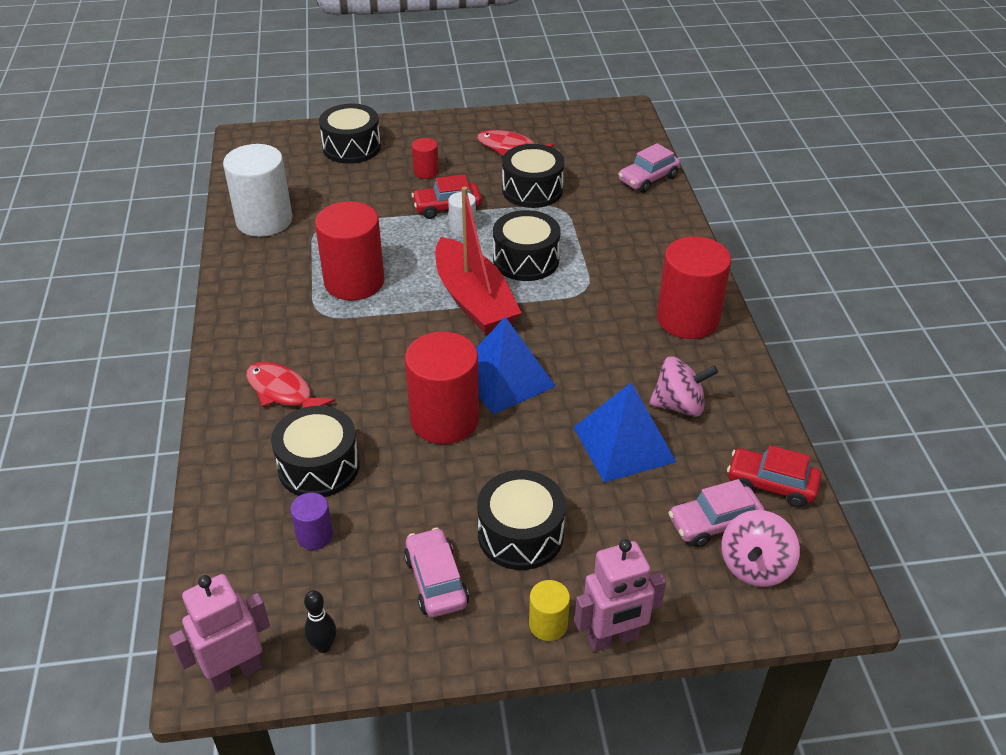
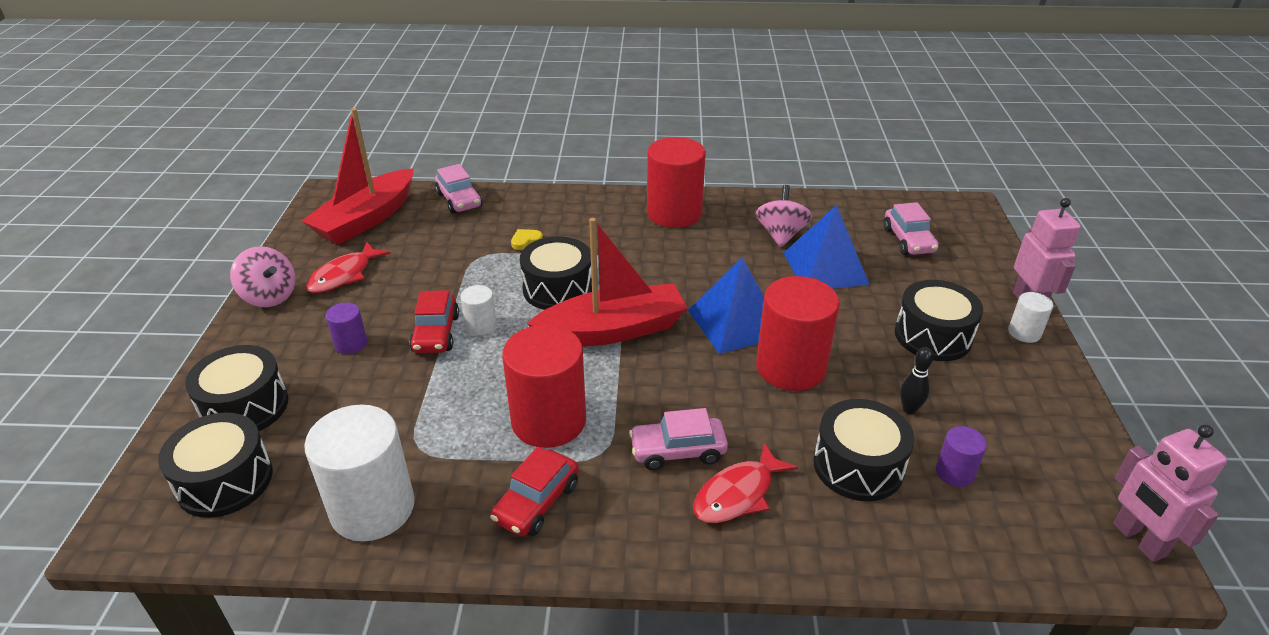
camera: 80 degrees left, 5 degrees down
(323, 646) = (1087, 471): black bowling pin -> black bowling pin (909, 409)
(426, 172) = (351, 344): red cylinder -> purple cylinder
(436, 581) = (994, 391): pink car -> pink car (678, 451)
(532, 190) = (436, 270): black drum -> black drum (225, 481)
(548, 624) = (1024, 333): yellow cylinder -> white cylinder
(594, 138) = (366, 219): none -> red boat
(595, 229) = (526, 241): none -> yellow heart
(755, 566) = (946, 231): pink spinning top -> pink spinning top (269, 296)
(771, 484) = (867, 210): red car -> red car (536, 502)

